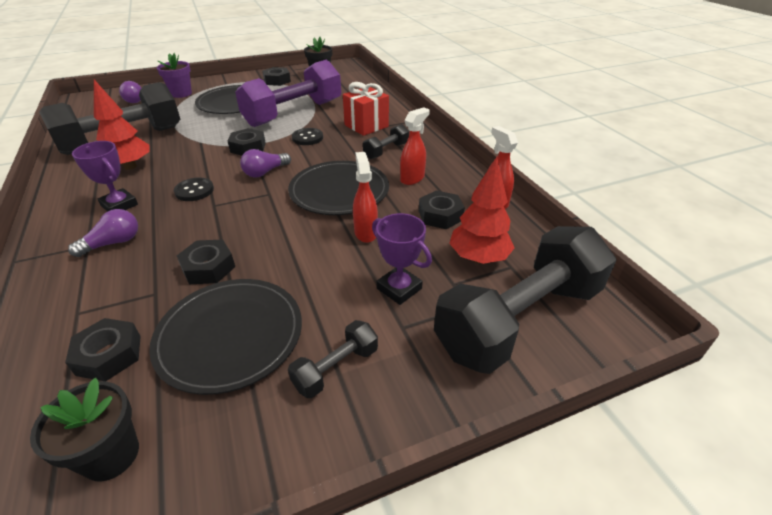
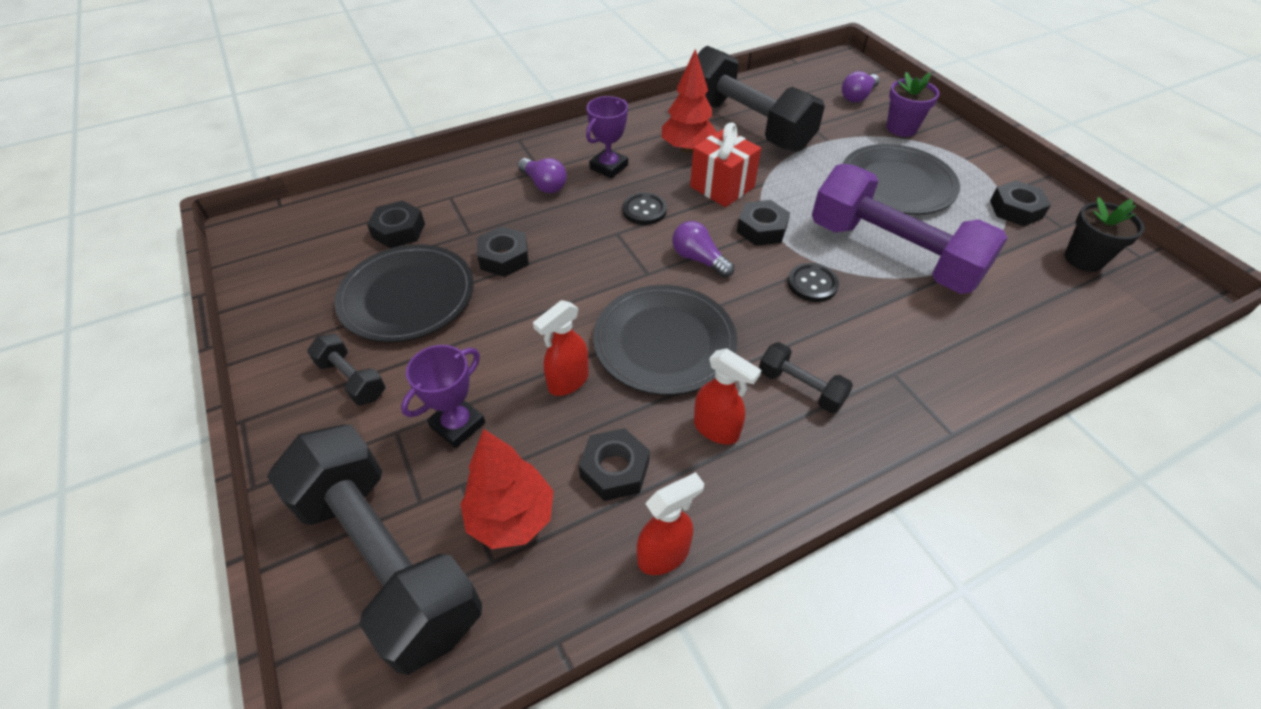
camera: 85 degrees right, 10 degrees up
(111, 455) = (305, 263): black flower pot -> none
(365, 232) = (568, 381): red spray bottle -> red spray bottle turned 150 degrees clockwise
(366, 126) = (886, 352): red gift -> red gift (722, 187)

